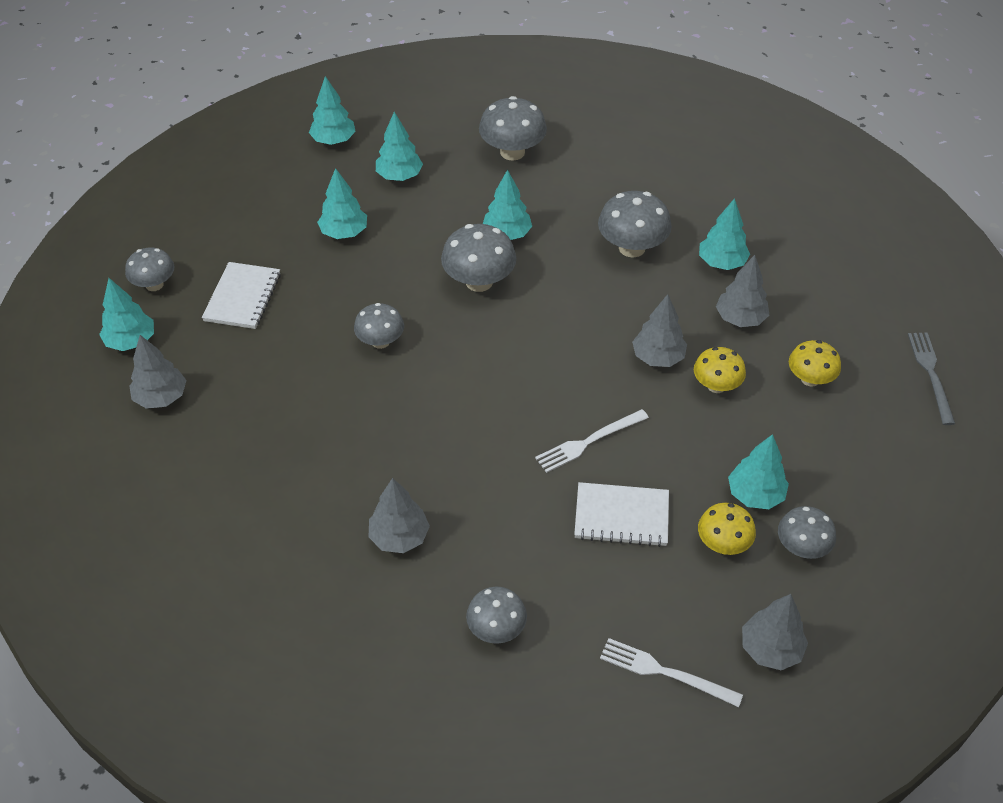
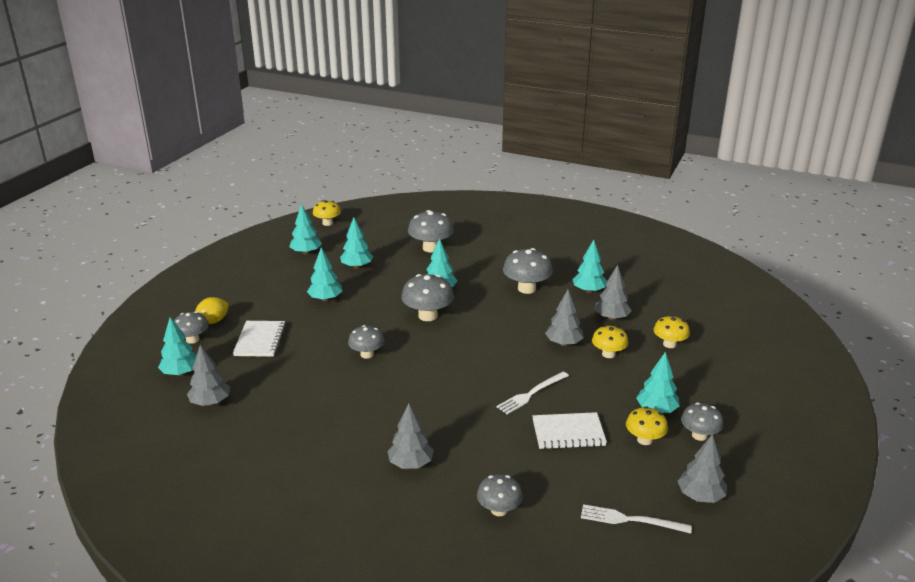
camera: 10 degrees left, 20 degrees down
(186, 255) = (213, 321): none -> yellow lemon
(374, 86) = (327, 223): none -> yellow mushroom
(931, 374) = (746, 333): grey fork -> none

